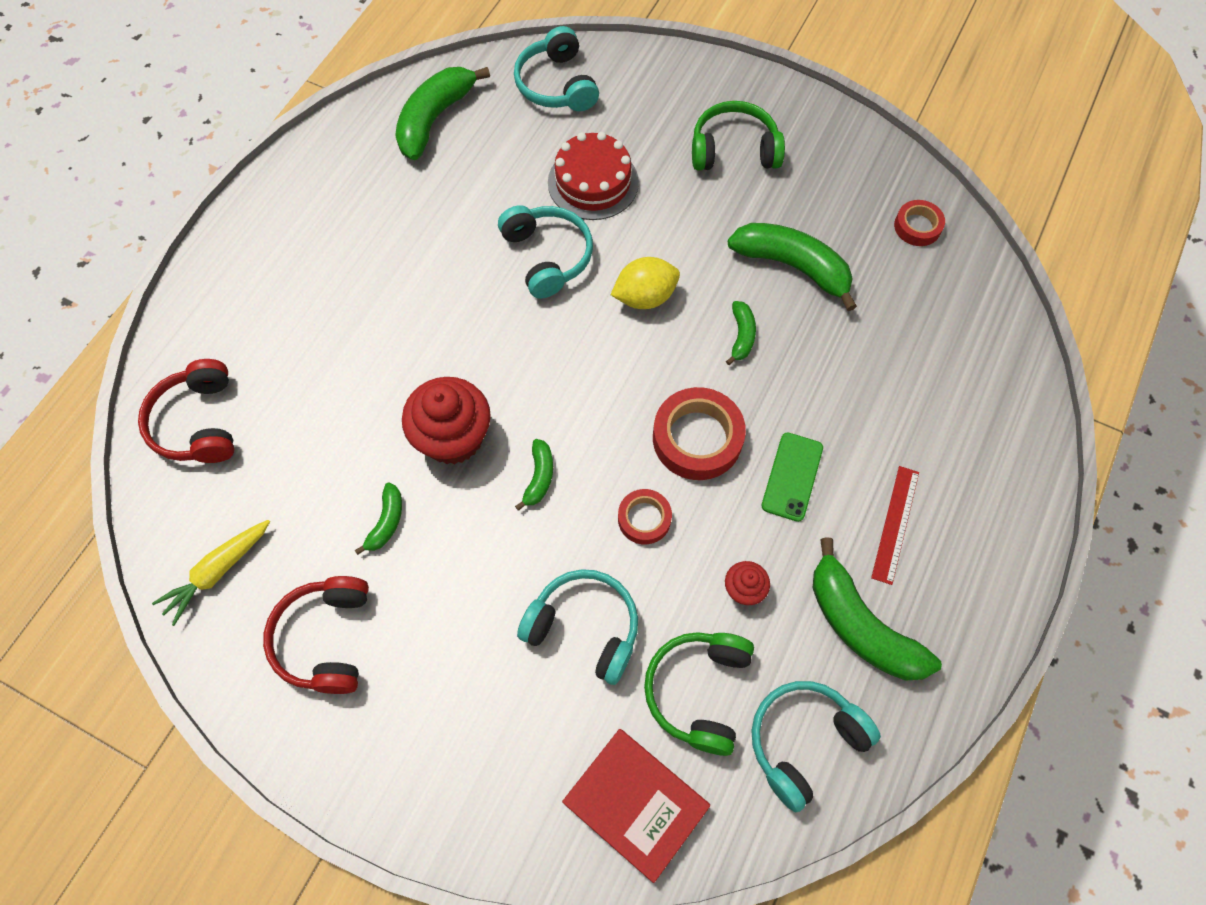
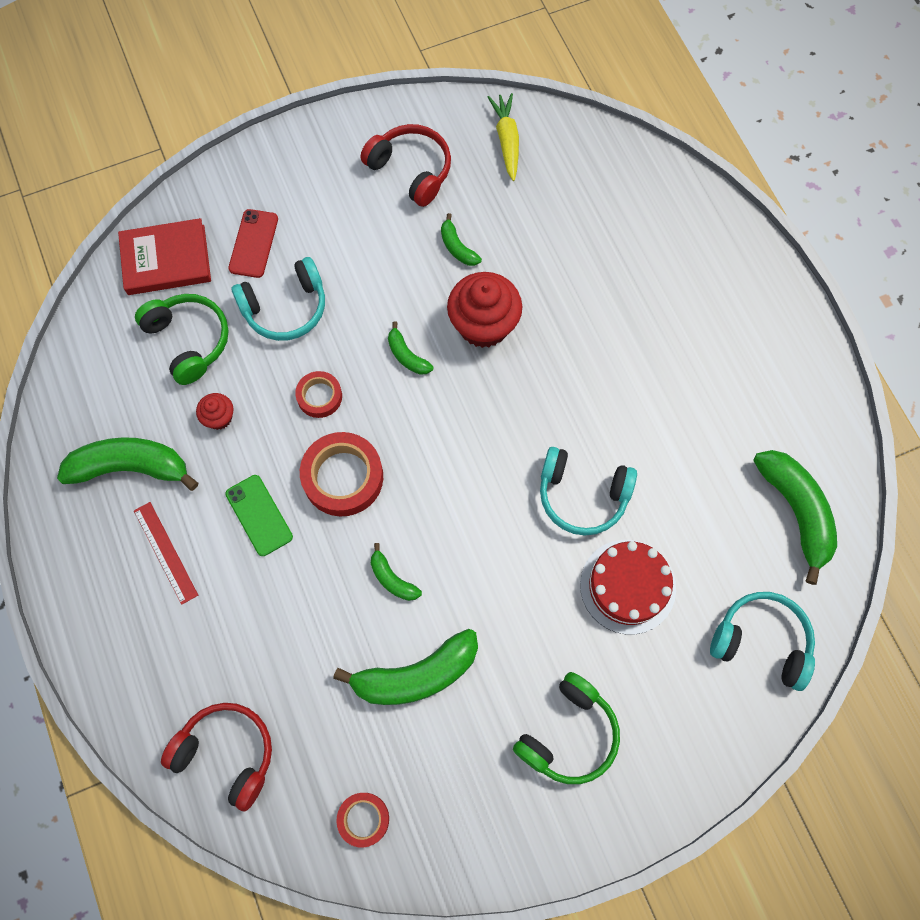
camera: 130 degrees right, 5 degrees up
(199, 422) = (627, 186): red headphones -> red headphones (226, 754)
(541, 726) = (253, 243): none -> red phone
(645, 297) = (486, 537): yellow lemon -> none
(804, 742) = (105, 374): turquoise headphones -> none

